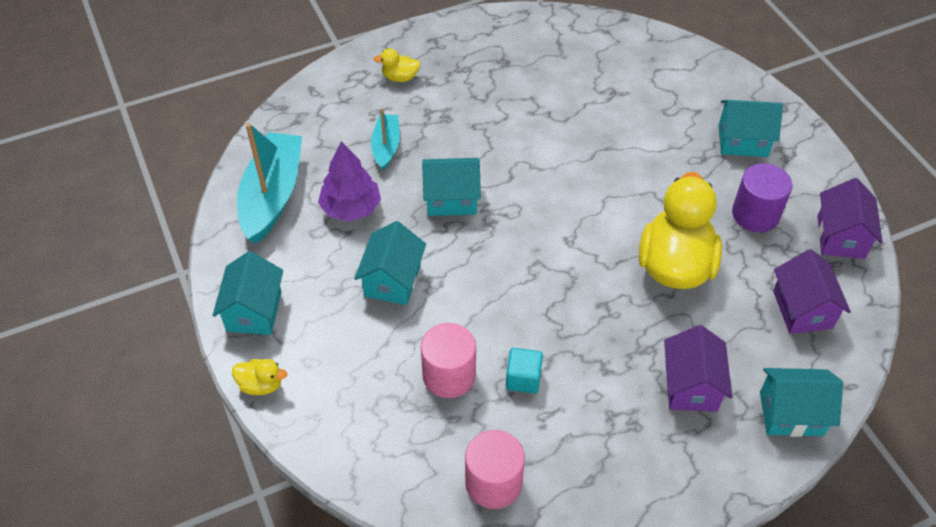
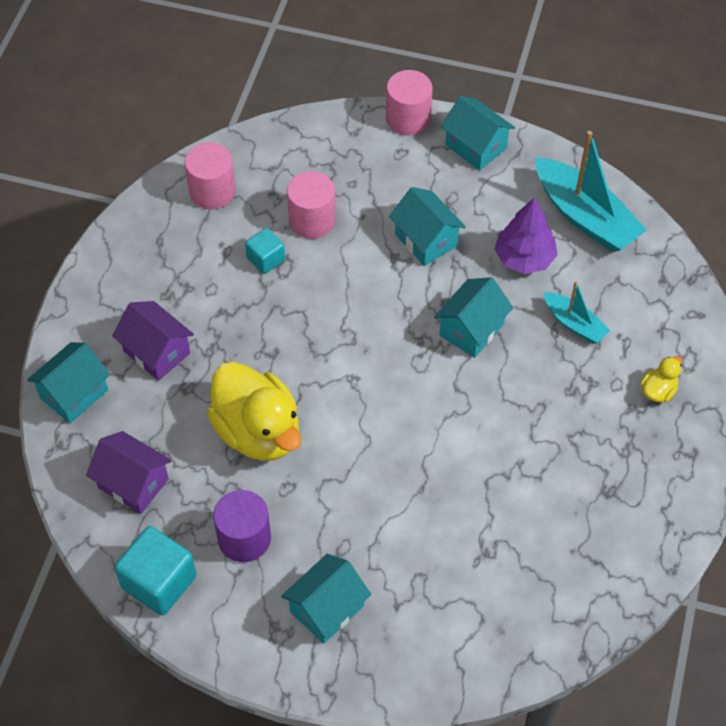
camera: 130 degrees right, 5 degrees up
(261, 385) = (408, 118): yellow duck -> pink cylinder
(840, 237) = (159, 582): purple house -> turquoise cube

